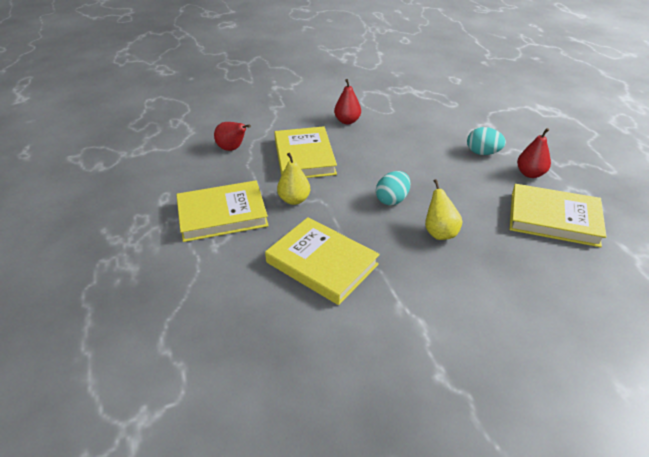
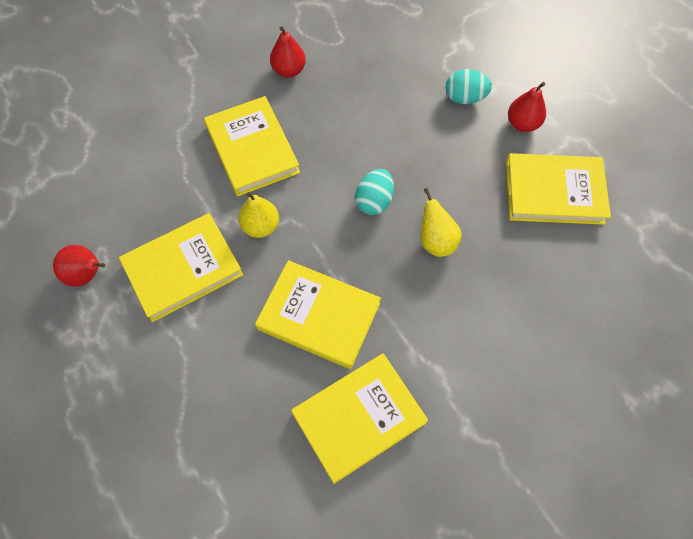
camera: 15 degrees left, 25 degrees up
(232, 149) = (156, 153): red pear -> red pear (87, 274)
(334, 343) = (359, 418): none -> yellow book

